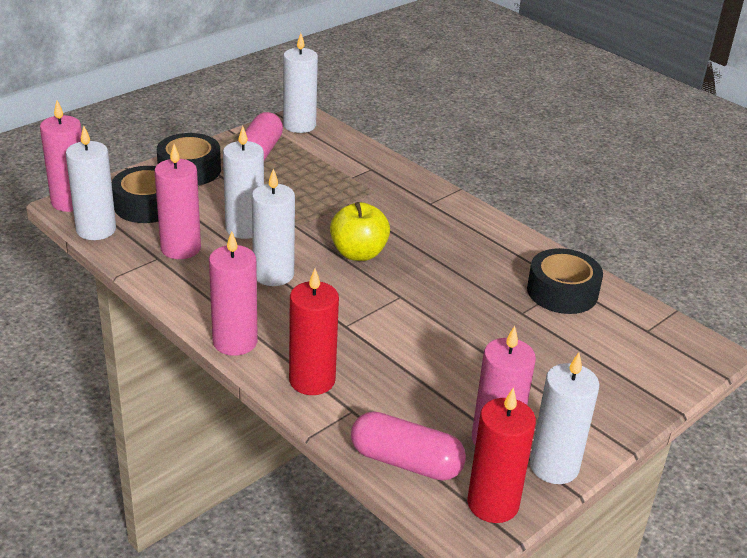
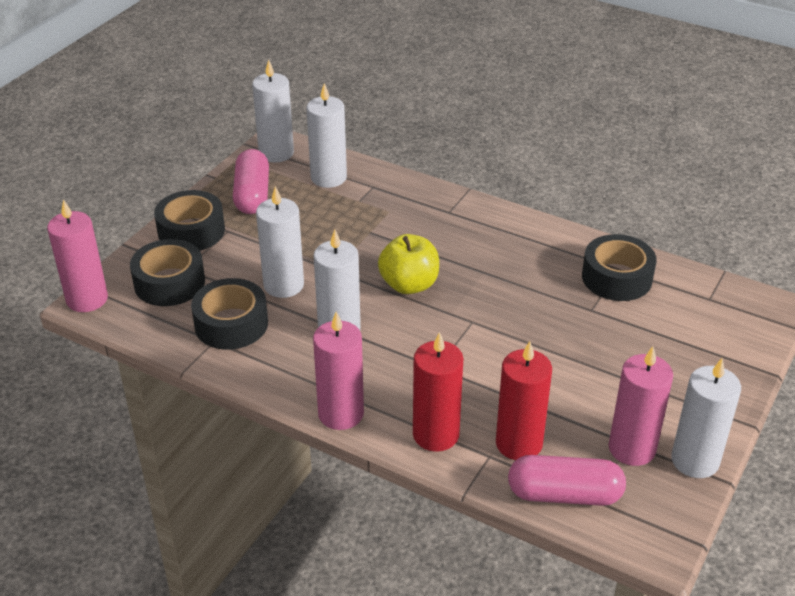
camera: 15 degrees left, 5 degrees up
(96, 230) = (132, 325): white candle -> white candle (328, 177)
(180, 248) = (231, 324): pink candle -> black tape
(493, 504) = (661, 514): red candle -> red candle (519, 443)

